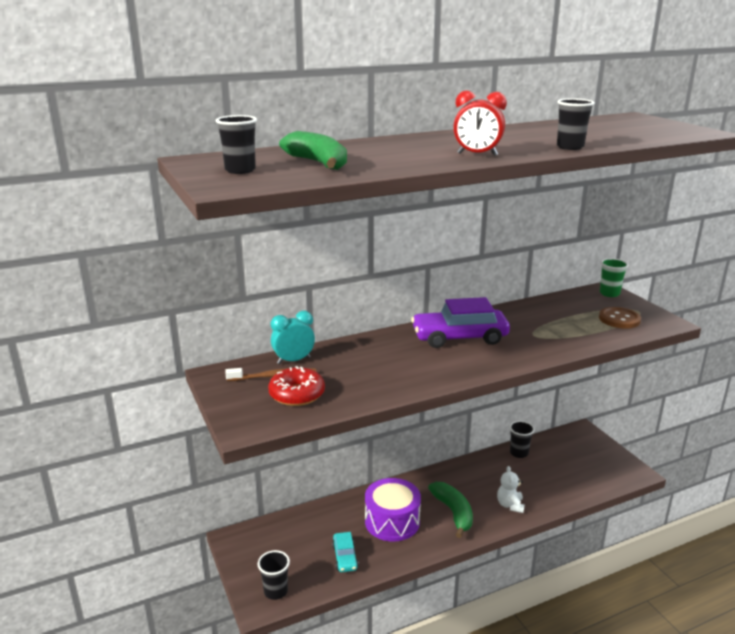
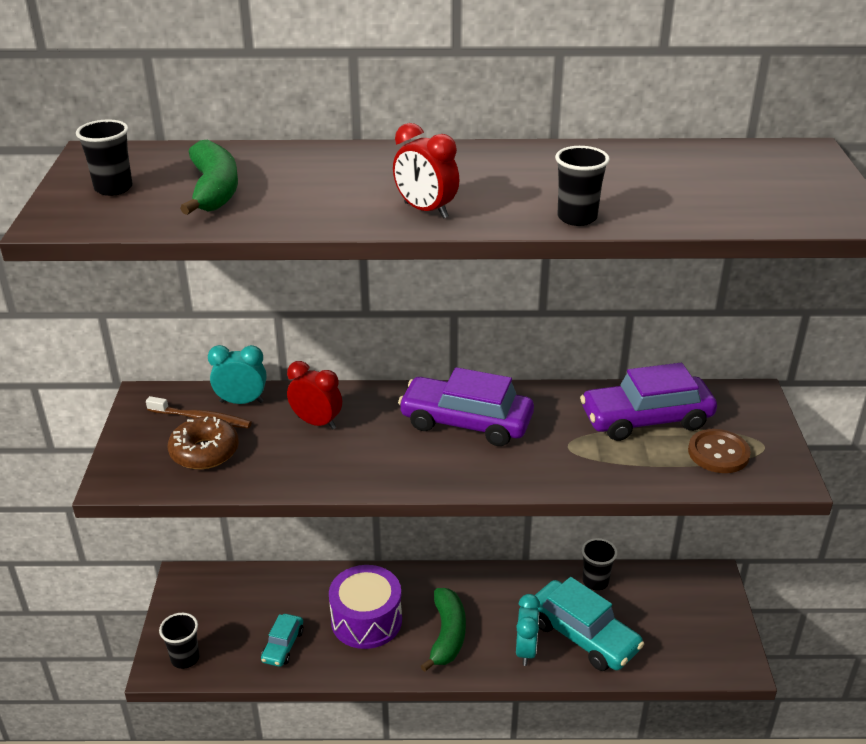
camera: 25 degrees right, 10 degrees up
(297, 394) = (204, 452): red donut -> brown donut
(361, 360) = (316, 422): none -> red clock
(510, 505) = (526, 650): white teddy bear -> turquoise clock
(537, 485) = (583, 635): none -> turquoise car
(562, 313) = (646, 419): none -> purple car
(609, 293) = (752, 403): green cup -> none

